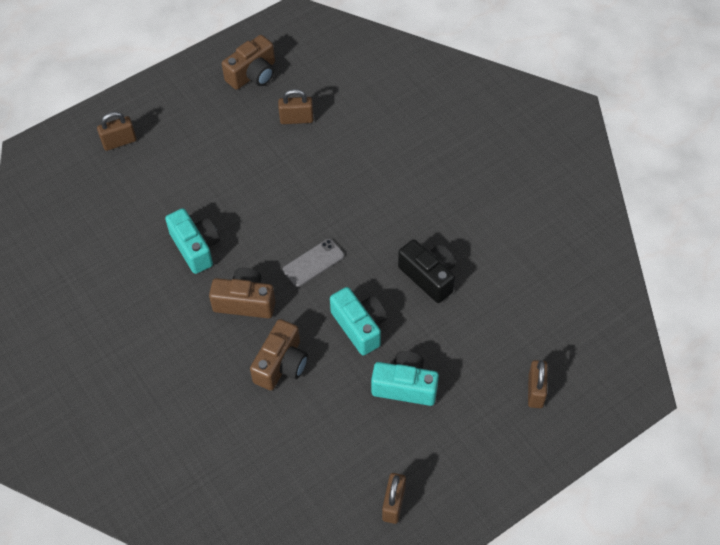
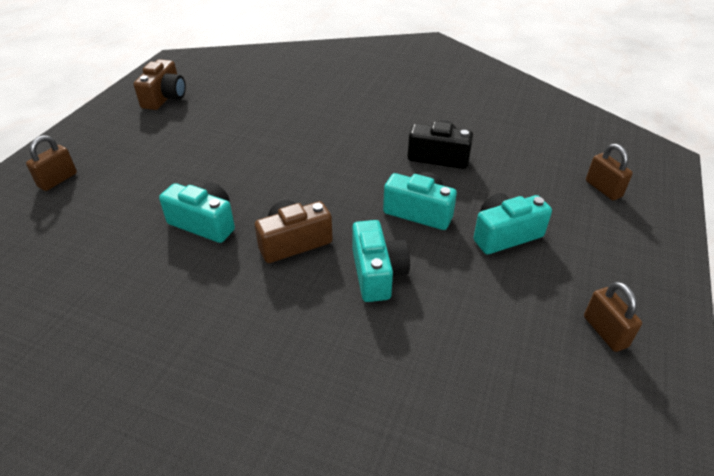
camera: 35 degrees left, 15 degrees down
(281, 364) = (377, 273): brown camera -> turquoise camera
(296, 119) = (229, 109): brown padlock -> none
(313, 263) = (332, 187): grey phone -> none

